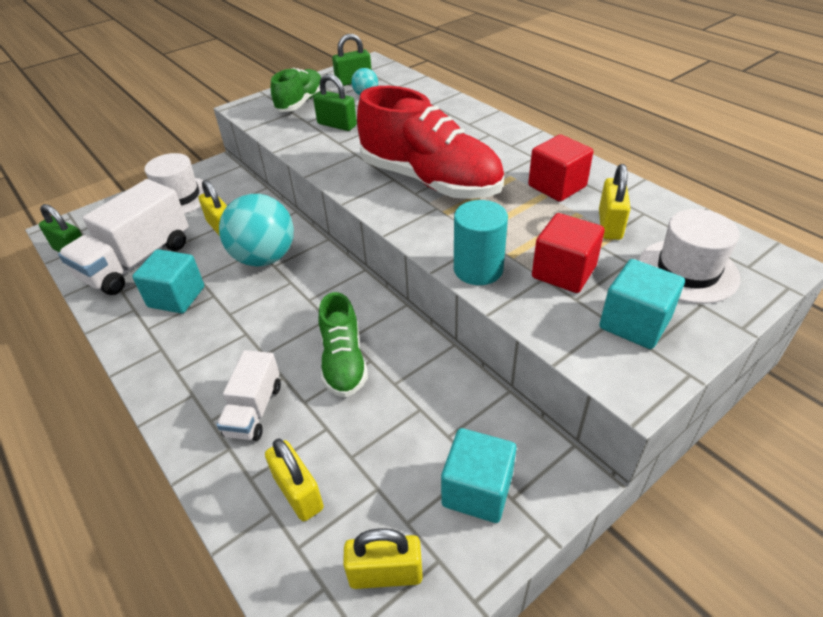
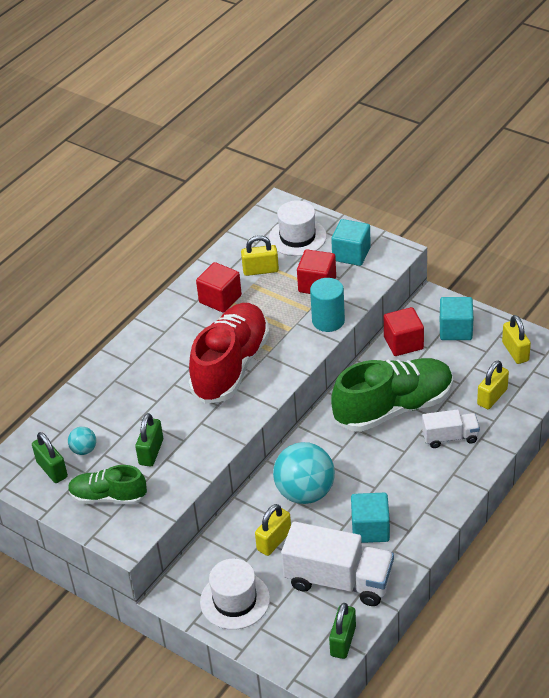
camera: 105 degrees left, 0 degrees up
(343, 361) = (393, 408): green shoe -> green shoe, size x1.79
(470, 406) = (403, 343): none -> red cube

